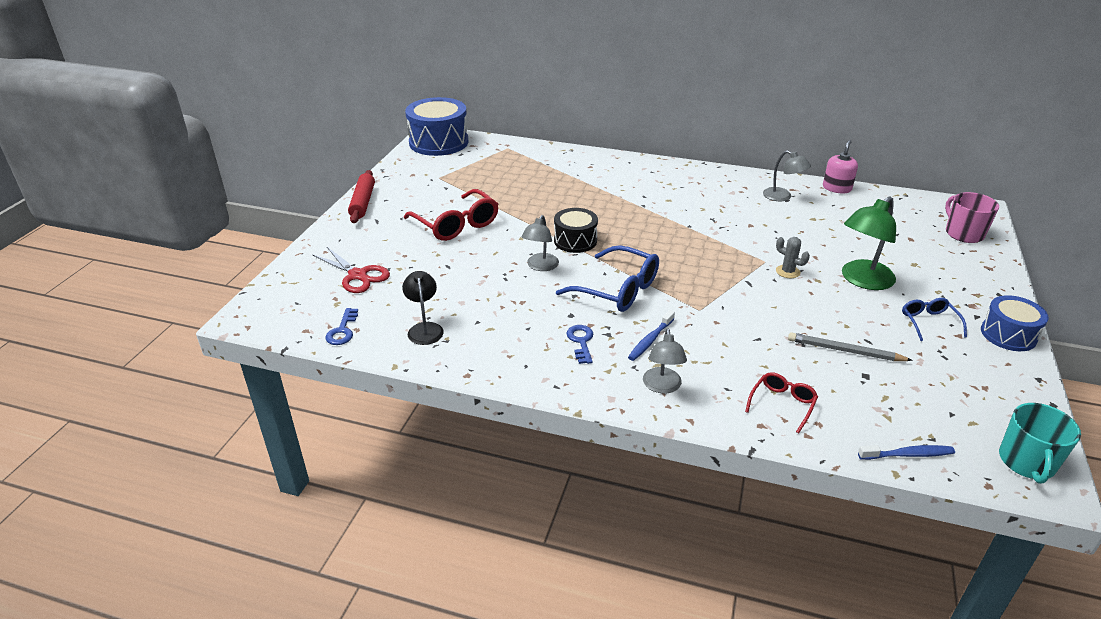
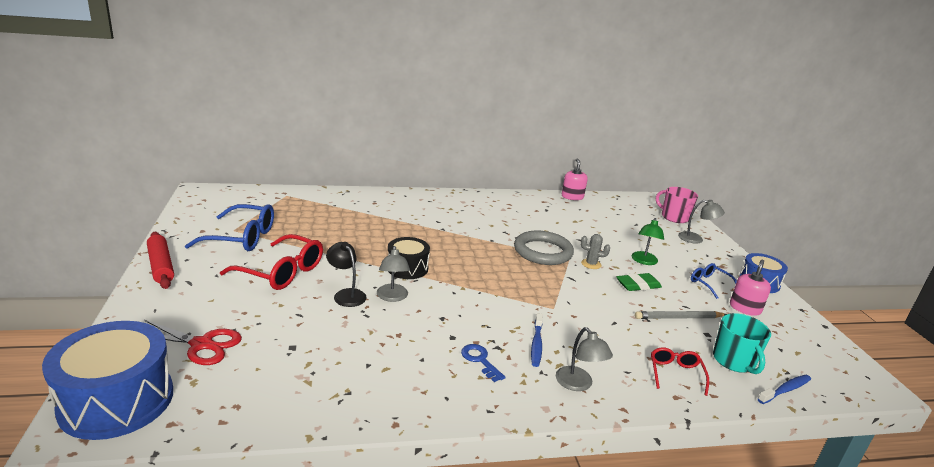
camera: 30 degrees left, 10 degrees down
(342, 330) = (220, 412): blue key -> none
(425, 328) = (317, 385): black lamp -> black lamp (346, 294)
(439, 142) = (212, 197): blue drum -> blue drum (117, 401)
(617, 289) = (475, 305): blue glasses -> blue glasses (241, 238)
(739, 248) = (543, 252): none -> grey ring
(782, 197) = (541, 208): grey lamp -> grey lamp (696, 239)
(827, 305) = (638, 285): none -> green eraser
(862, 280) = (644, 261): green lamp -> green lamp, size x0.63
(950, 360) = (745, 308): none -> pink soap dispenser
(1027, 462) = (851, 373): turquoise mug -> turquoise mug (734, 361)

